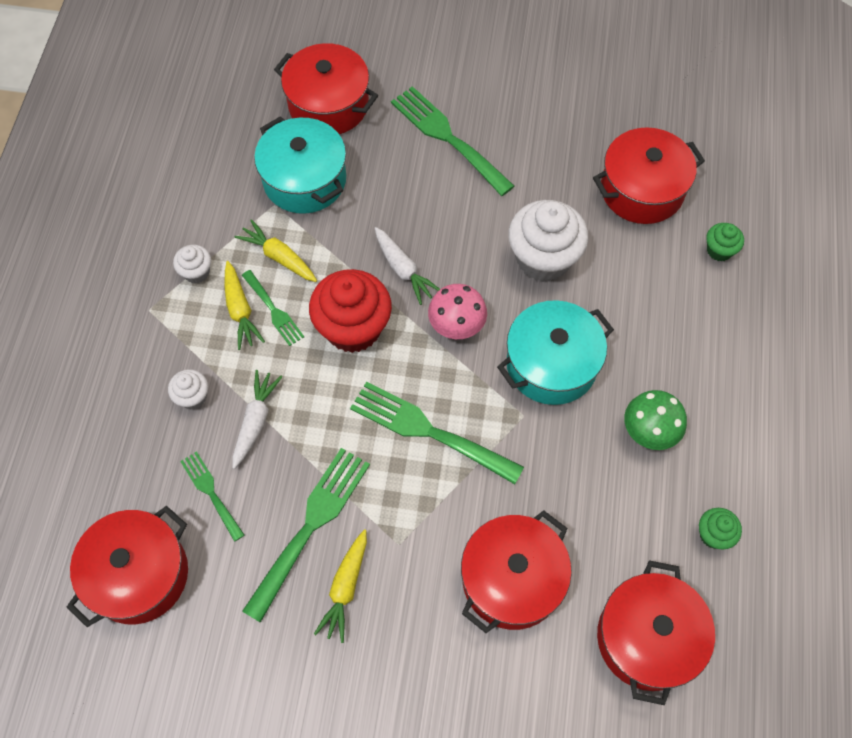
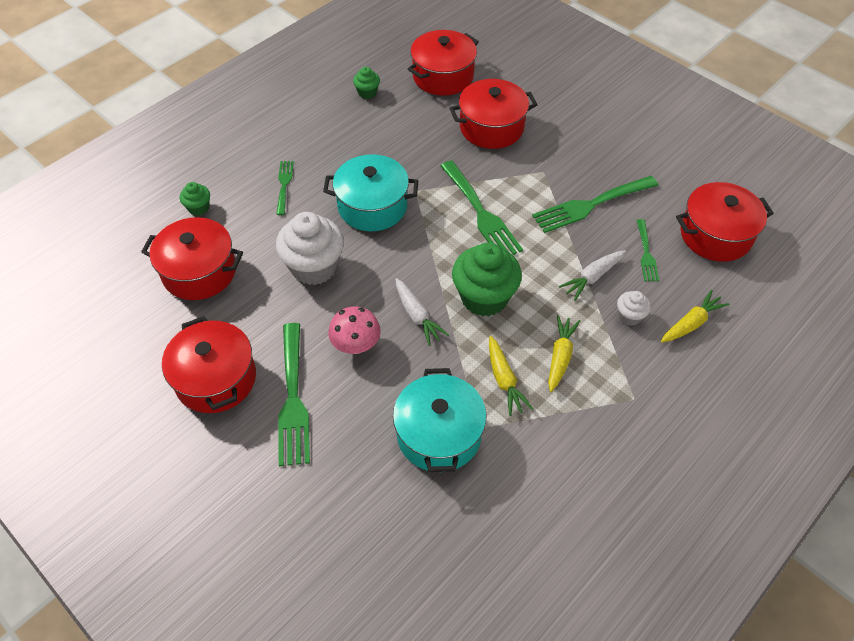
camera: 145 degrees left, 10 degrees down
(196, 272) = (579, 407): white cupcake -> none
(273, 310) = (534, 342): green fork -> green fork (284, 185)
(328, 105) = (364, 497): red pot -> red pot (216, 379)
(345, 588) = (589, 168): yellow carrot -> yellow carrot (691, 323)
(353, 328) = (484, 297): red cupcake -> green cupcake
(403, 270) = (417, 316): white carrot -> white carrot turned 150 degrees clockwise
(456, 325) = (411, 260): pink mushroom -> pink mushroom (356, 345)
(649, 431) = (351, 147): green mushroom -> none

